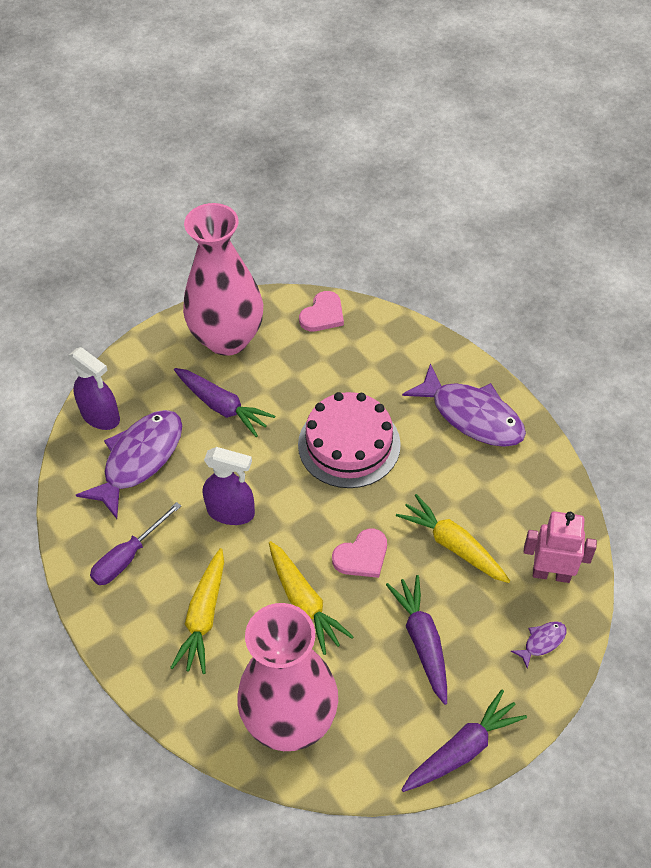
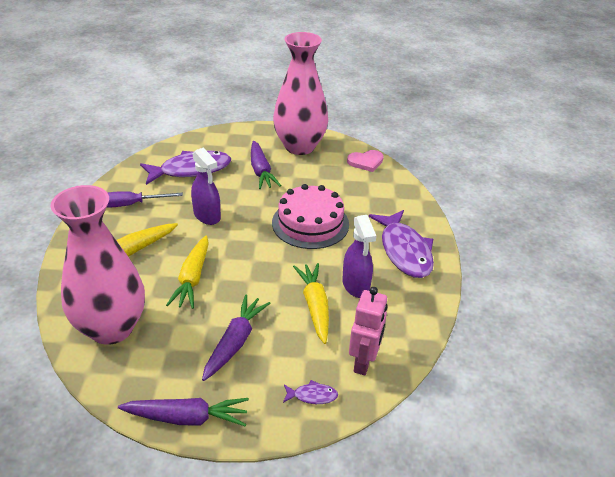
camera: 35 degrees right, 15 degrees down
(101, 416) = (196, 144): purple spray bottle -> purple spray bottle (356, 285)
(362, 556) = (252, 277): pink heart -> none
(551, 573) = (364, 362): pink robot -> pink robot turned 60 degrees clockwise

